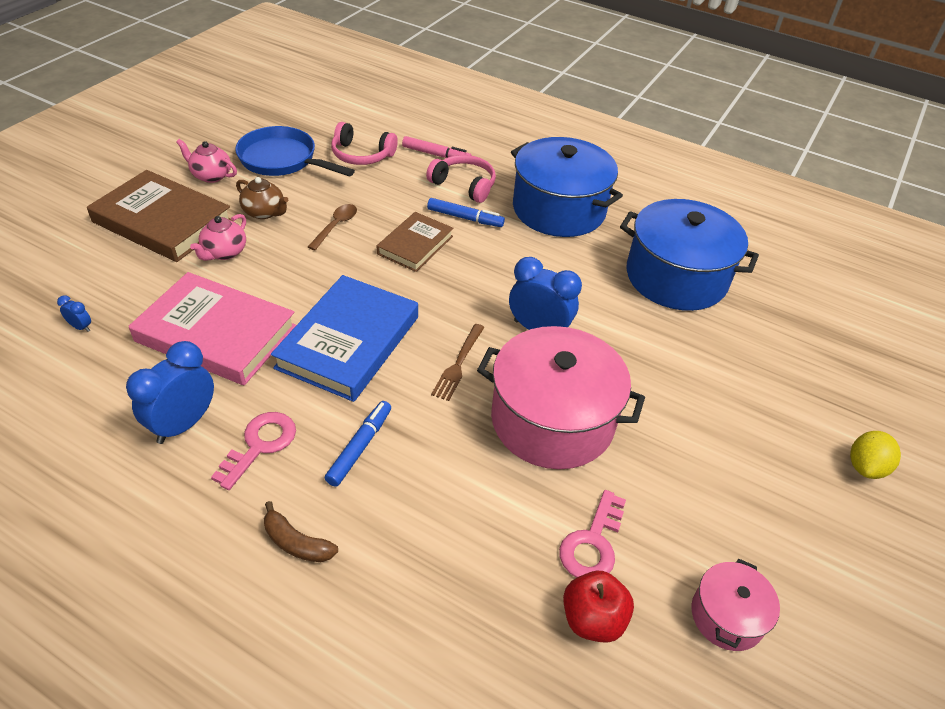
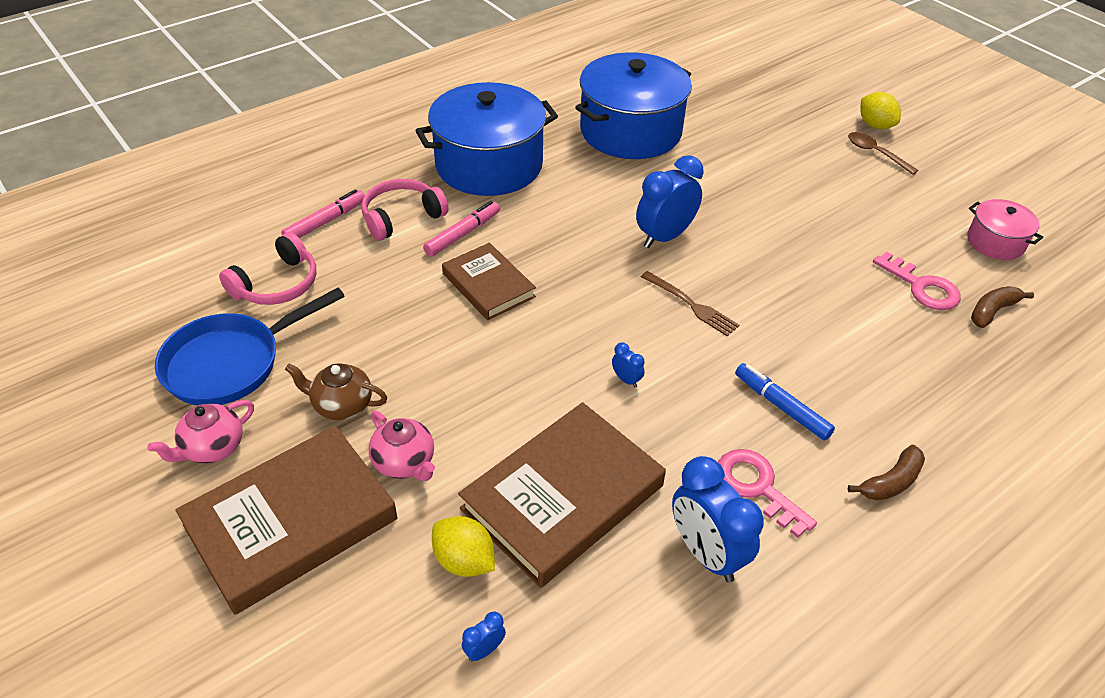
camera: 65 degrees left, 0 degrees up
(149, 300) = (464, 561): none -> yellow lemon
(216, 333) = (562, 497): pink book -> brown book
(264, 212) = (341, 405): brown teapot -> brown teapot turned 135 degrees counterclockwise
(336, 226) = (413, 343): brown spoon -> brown spoon (876, 153)
(348, 342) = (626, 380): blue book -> blue clock
(464, 218) = (462, 234): blue marker -> pink marker
(552, 420) = (784, 266): pink pot -> none
(592, 619) = (992, 311): red apple -> brown banana

